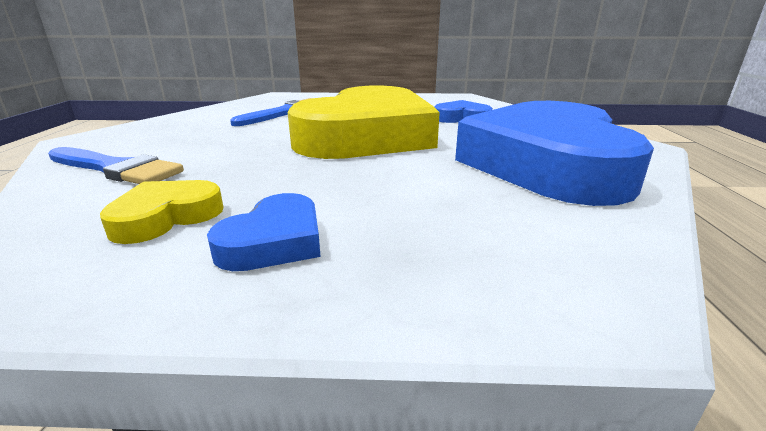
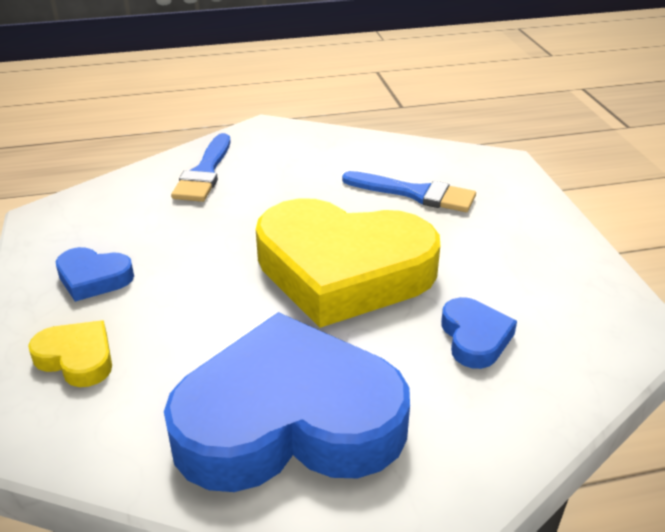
camera: 75 degrees right, 10 degrees up
(166, 217) = (125, 226): yellow heart -> yellow heart (77, 358)

